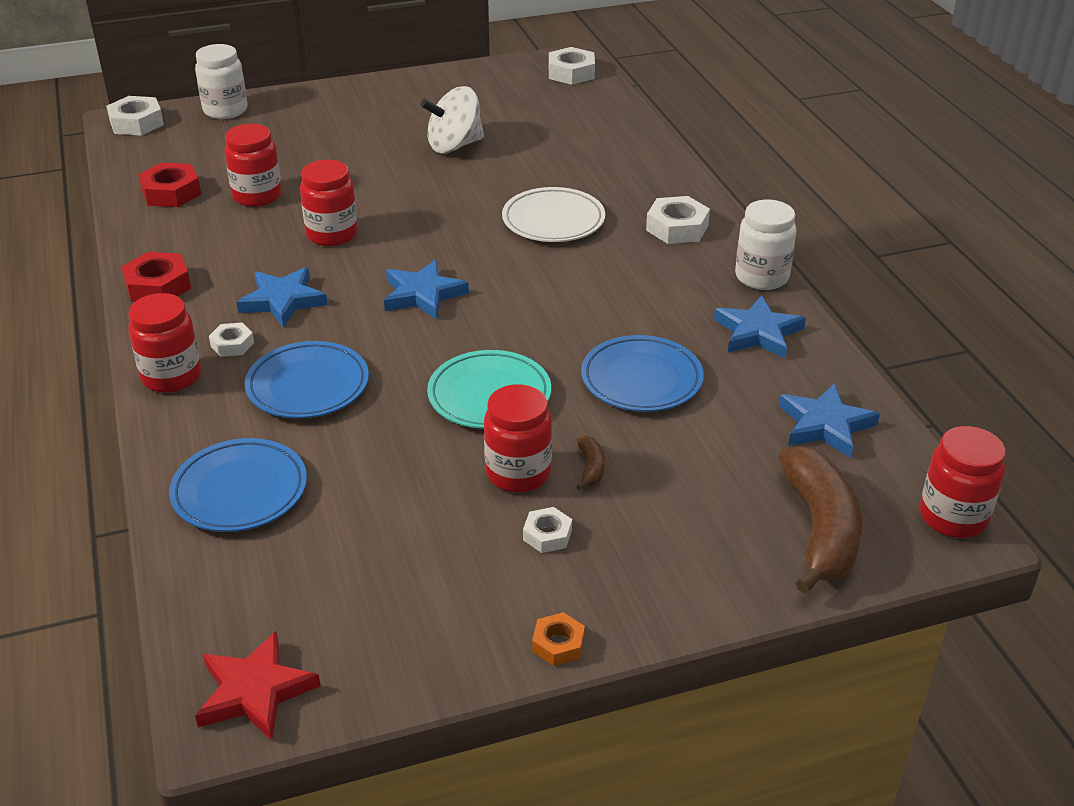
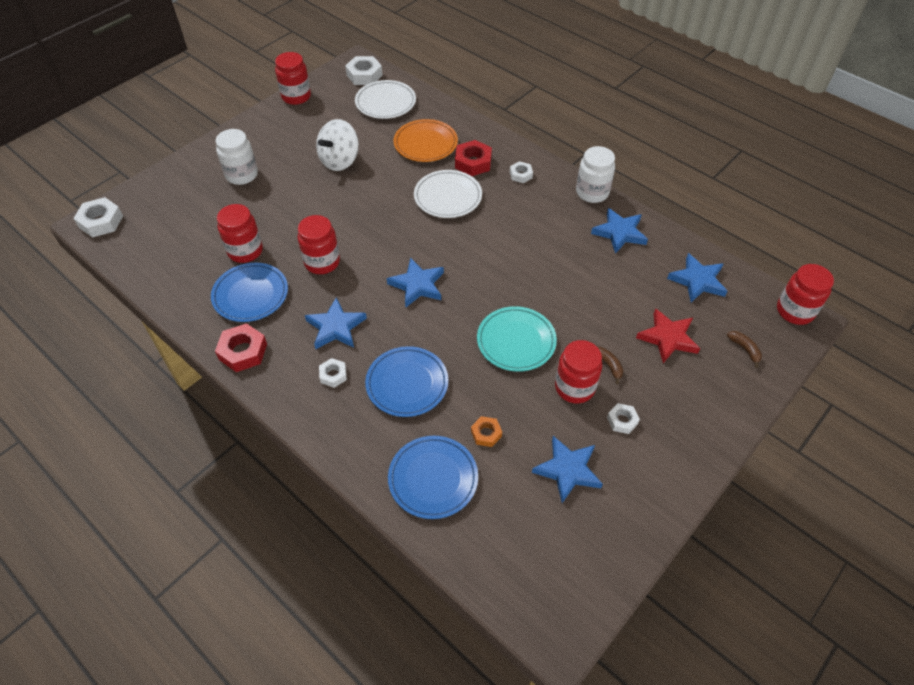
camera: 30 degrees left, 15 degrees up
(171, 192) = (182, 272): red nut -> red nut (473, 162)
(172, 376) = (316, 417): red jar -> red jar (296, 96)
(225, 110) = (158, 187): white jar -> white jar (242, 175)
(255, 691) = (559, 605): red star -> red star (668, 338)
(417, 556) = (568, 470): none -> blue star
(558, 644) = (682, 486): orange nut -> orange nut (486, 433)
(570, 106) = (385, 103): none -> white plate
(580, 160) = (425, 144): none -> orange plate
(641, 379) = (586, 292): blue plate -> blue plate (250, 295)
(677, 228) = (521, 175): white nut -> white nut, size x0.59
(820, 530) = (745, 349): brown banana -> brown banana, size x0.42

